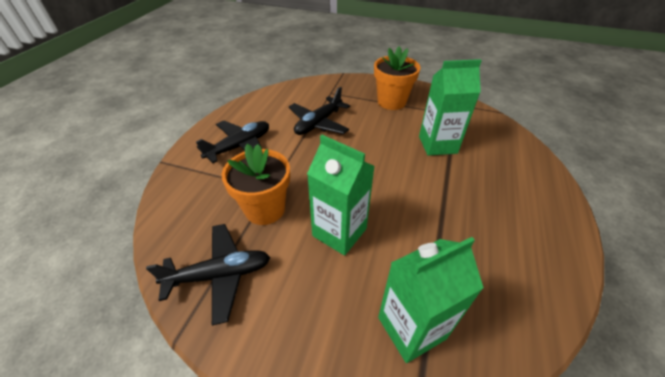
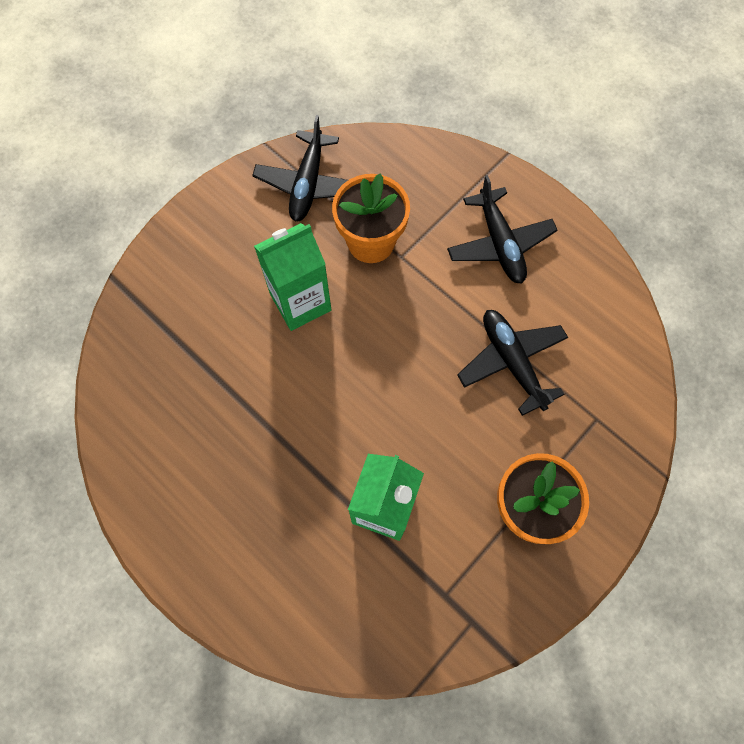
camera: 115 degrees right, 25 degrees up
(411, 328) = (172, 315): green carton -> none

